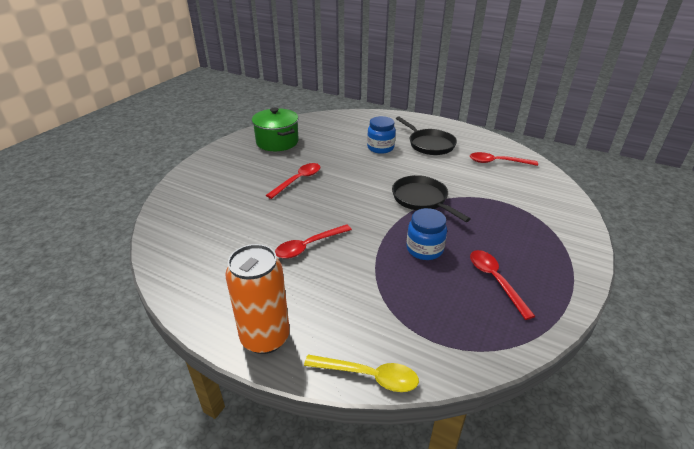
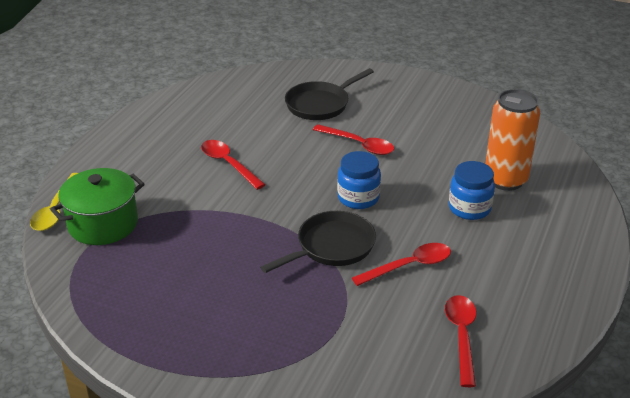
camera: 85 degrees right, 0 degrees up
(265, 338) = (106, 153): orange can -> orange can (505, 180)
(277, 142) = (455, 118): green pot -> green pot (103, 224)
(424, 249) = (224, 246): blue jar -> blue jar (358, 198)
(429, 144) = (500, 259): black pan -> black pan (320, 104)
(495, 280) = (168, 299): red spoon -> red spoon (409, 266)

